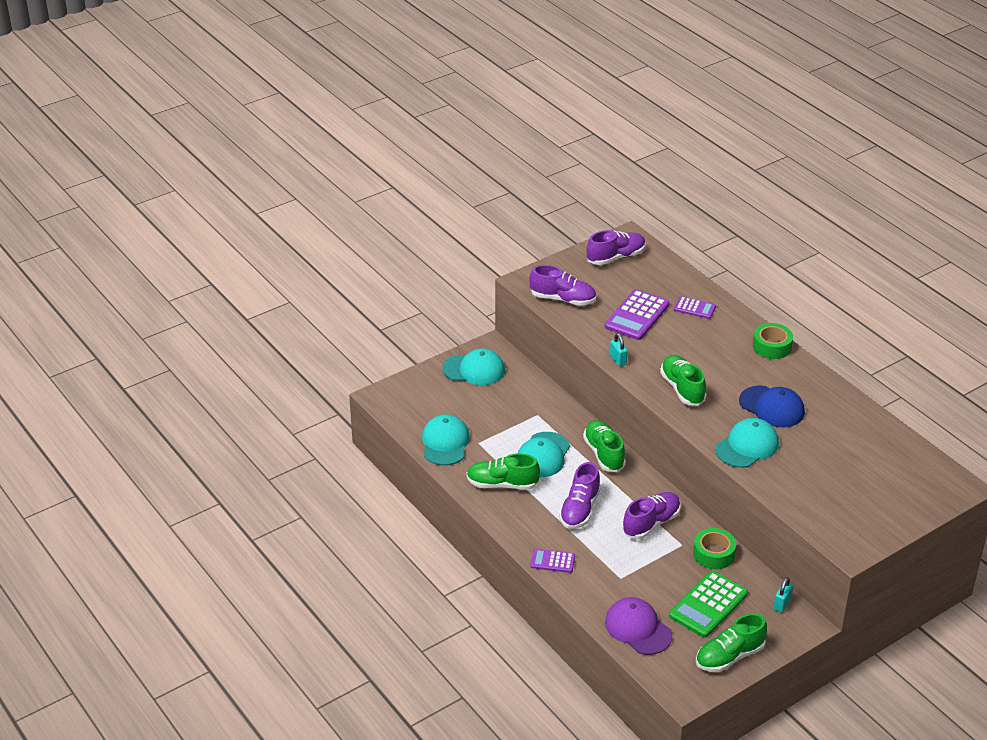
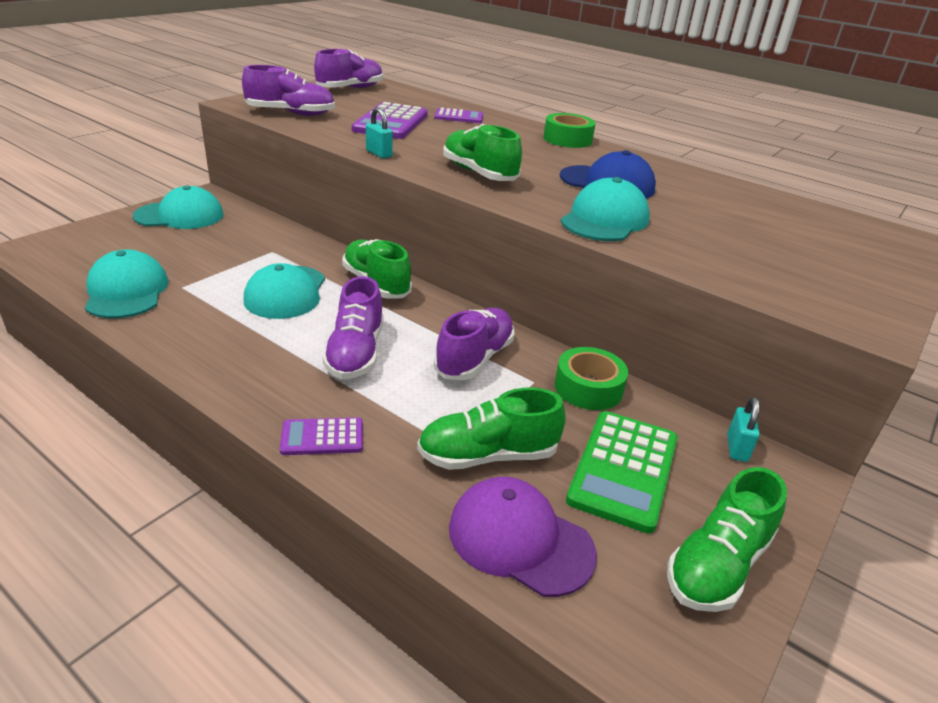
camera: 20 degrees left, 5 degrees down
(502, 484) = (221, 333): green shoe -> green shoe (488, 455)

